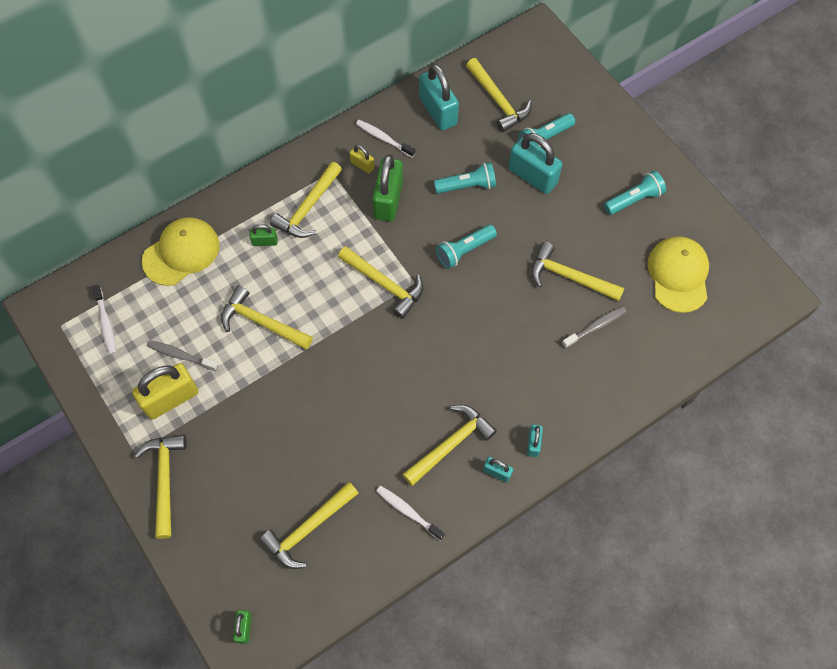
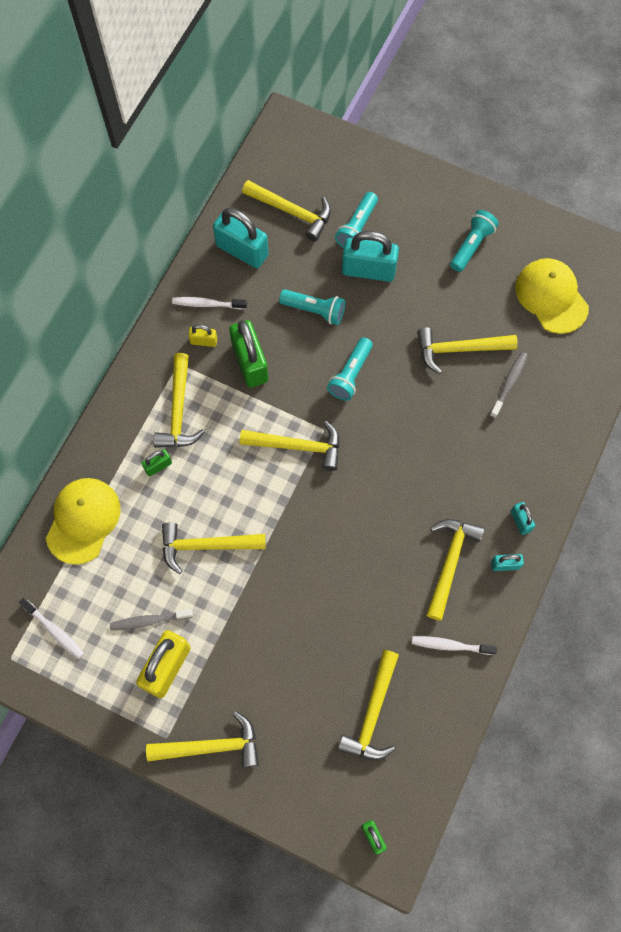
camera: 30 degrees left, 5 degrees up
(165, 479) = (211, 746): yellow hammer -> yellow hammer turned 120 degrees clockwise
(467, 186) = (314, 310): turquoise flashlight -> turquoise flashlight turned 60 degrees clockwise

